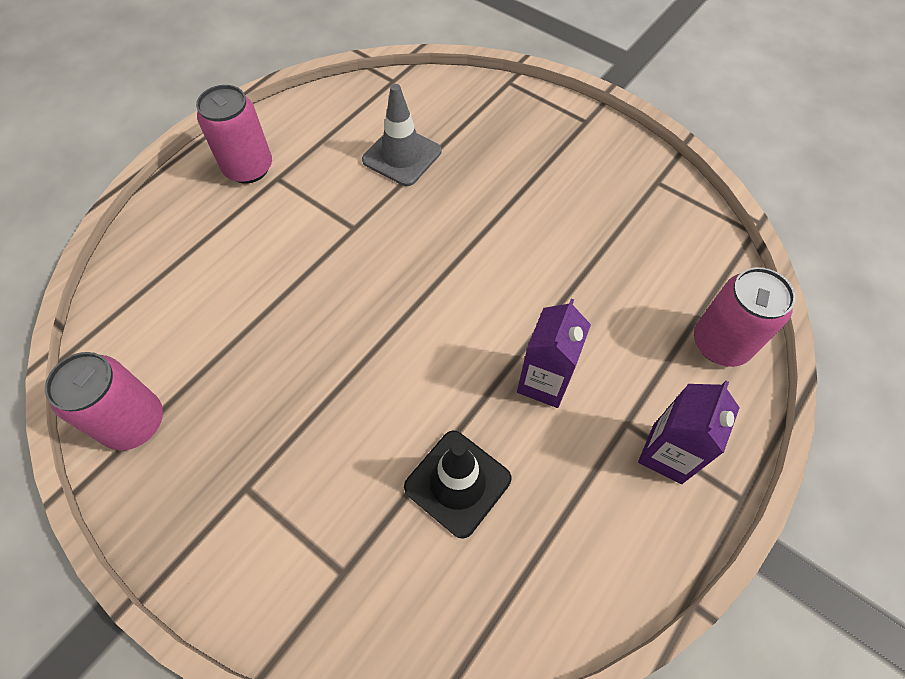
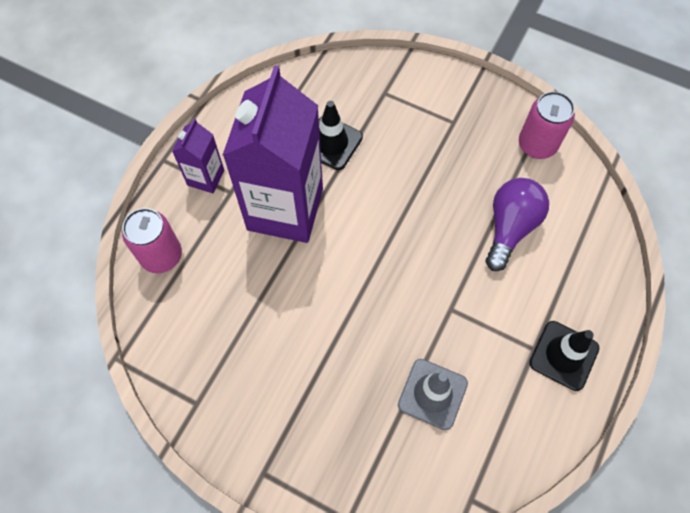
camera: 170 degrees right, 5 degrees up
(238, 307) = (510, 227): none -> purple light bulb
(248, 168) = (563, 355): pink can -> black traffic cone
(544, 382) = (285, 209): purple carton -> purple carton, size x2.15

